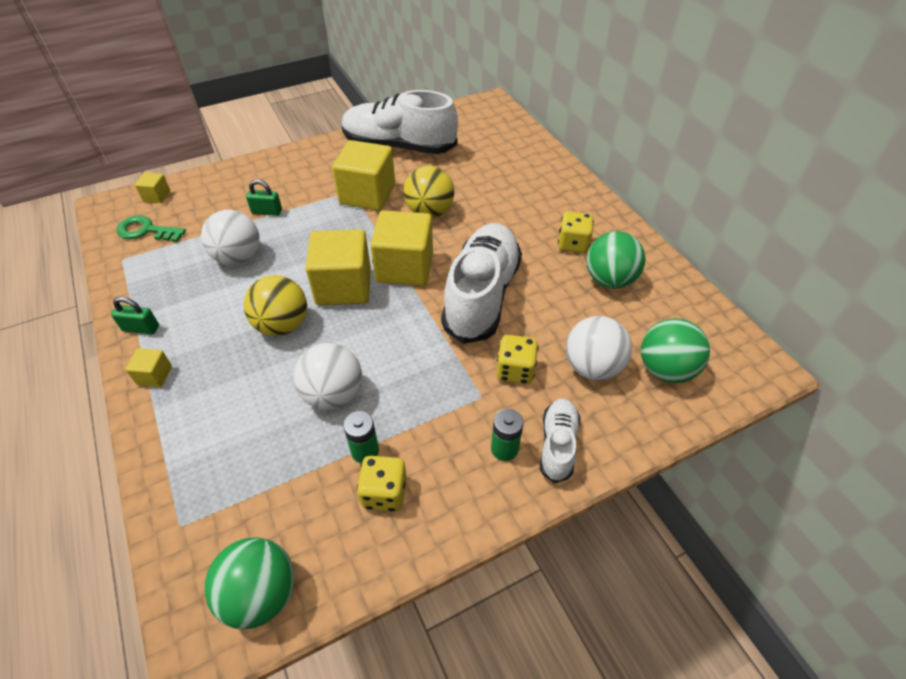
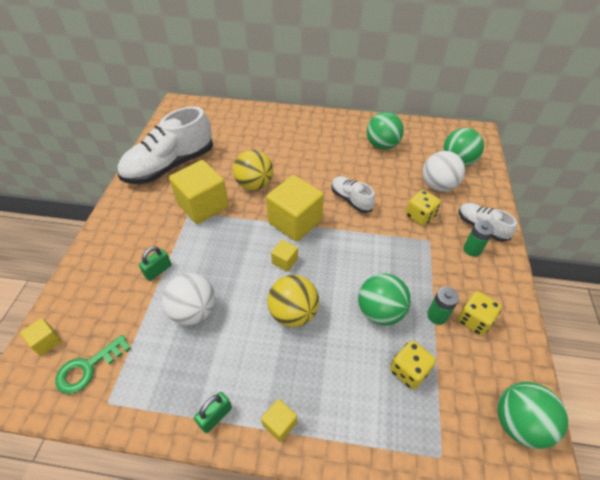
camera: 55 degrees left, 0 degrees up
(333, 394) = (380, 311): white ball -> green ball
(343, 286) = (285, 261): yellow cube -> yellow cube, size x0.46
(481, 295) = (351, 199): white shoe -> white shoe, size x0.50
(573, 244) = (342, 142): yellow dice -> yellow dice (408, 371)

